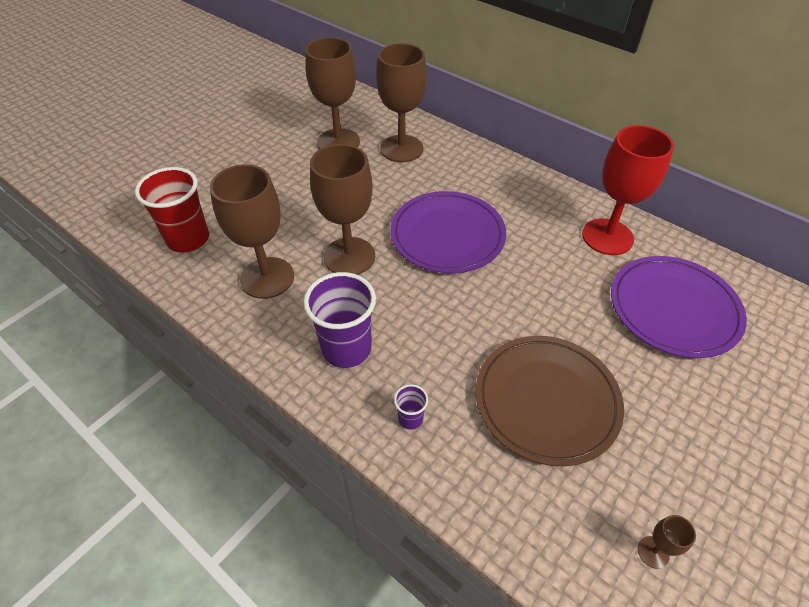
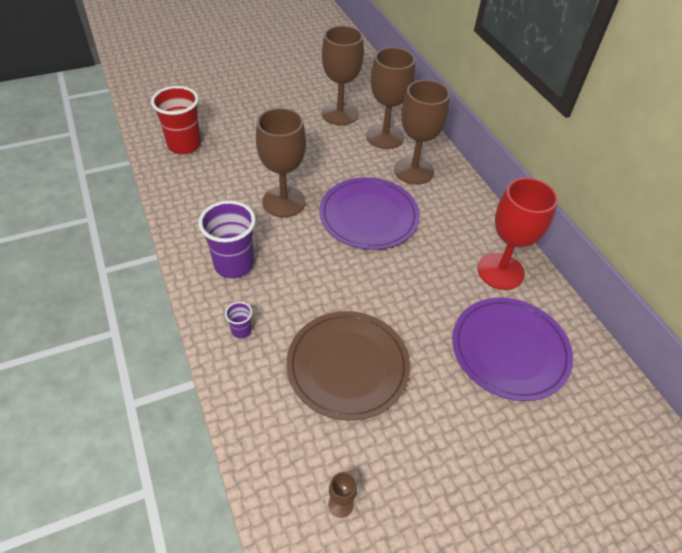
camera: 25 degrees right, 0 degrees up
(267, 278) = (216, 193): brown goblet -> brown goblet (414, 170)

